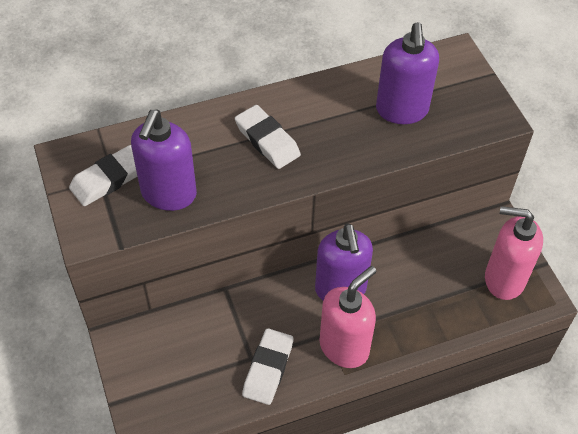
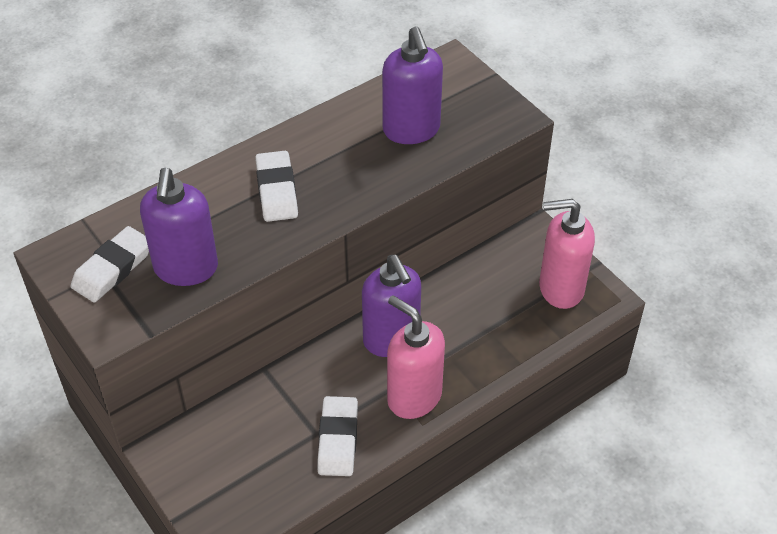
camera: 15 degrees left, 5 degrees down
(267, 140) = (277, 190): white eraser -> white eraser turned 45 degrees clockwise
(344, 347) = (414, 397): pink soap dispenser -> pink soap dispenser turned 75 degrees counterclockwise

